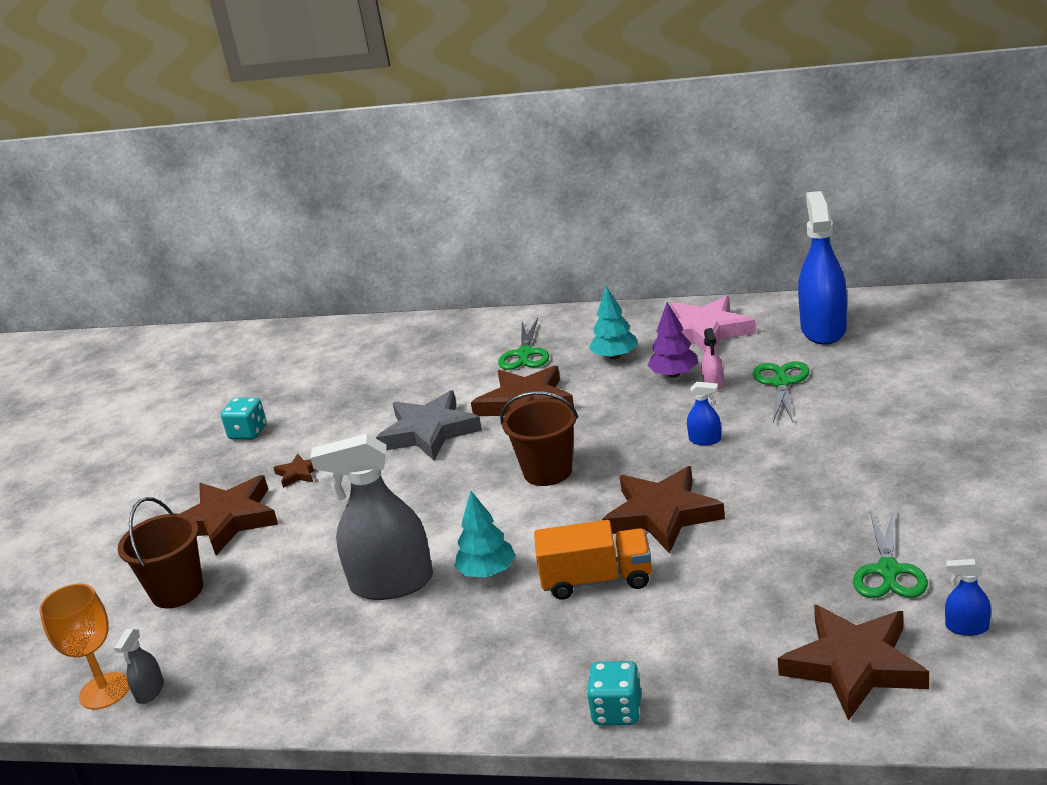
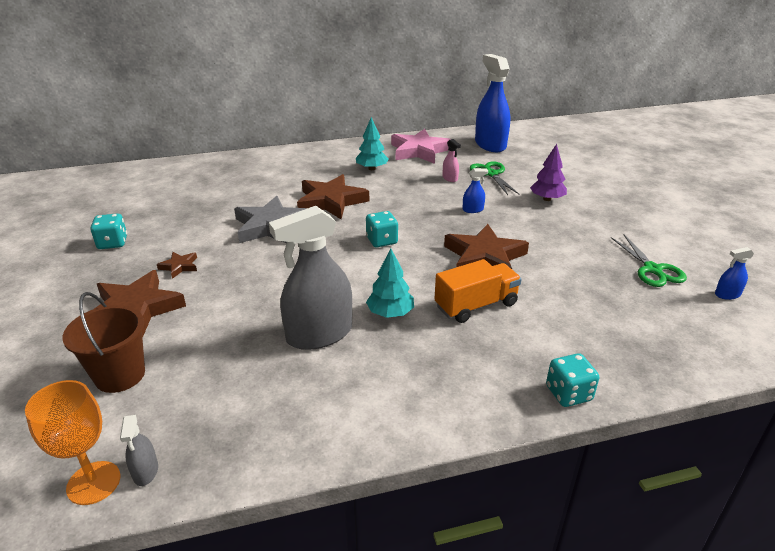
camera: 30 degrees left, 5 degrees up
(525, 354) = (307, 172): green scissors -> none
(547, 471) = (382, 241): brown bucket -> turquoise dice
(674, 375) = (420, 175): purple tree -> purple tree (547, 199)
(854, 665) = (688, 330): brown star -> none

